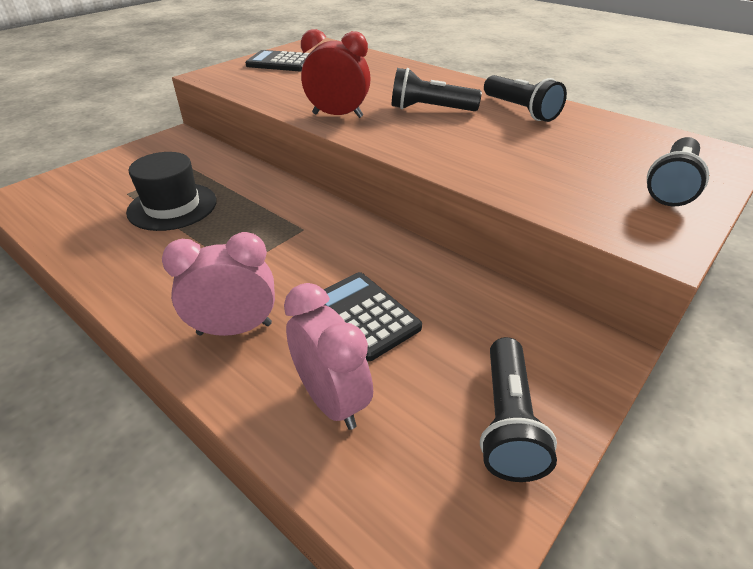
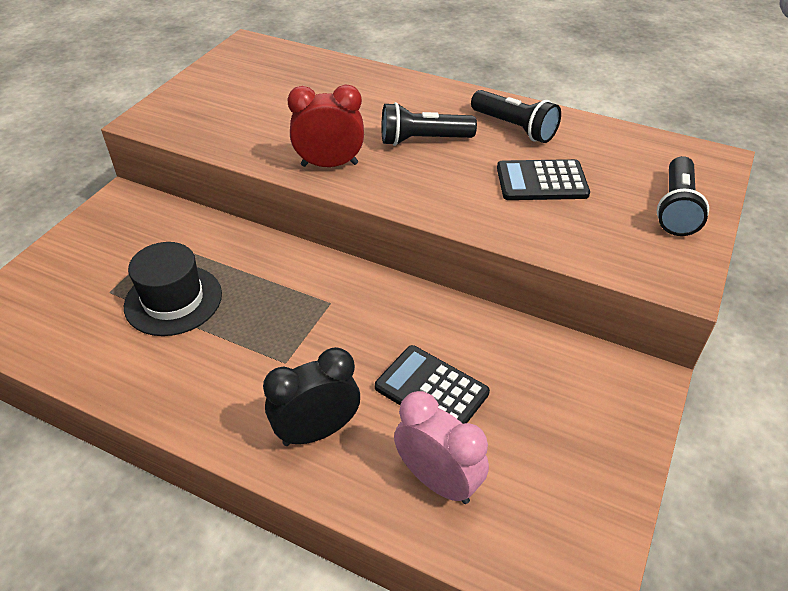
camera: 15 degrees left, 5 degrees up
(234, 329) = (317, 431): pink clock -> black clock
(281, 62) = (222, 86): black calculator -> black calculator (541, 181)
(507, 421) = (588, 465): black flashlight -> none

